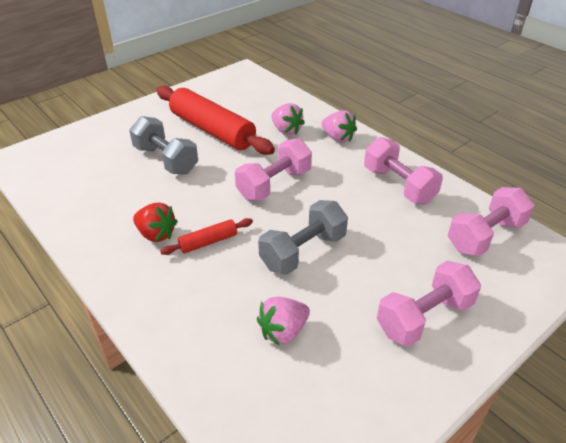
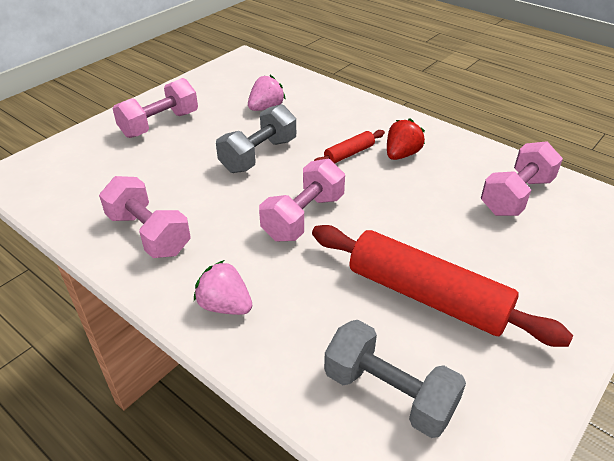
camera: 170 degrees right, 0 degrees up
(156, 234) = (401, 154): red strawberry -> red strawberry turned 105 degrees clockwise
(166, 160) = (455, 235): grey dumbbell -> grey dumbbell (389, 393)
(286, 130) = (310, 311): pink strawberry -> none
(485, 236) = (73, 187): pink dumbbell -> pink dumbbell (516, 196)

